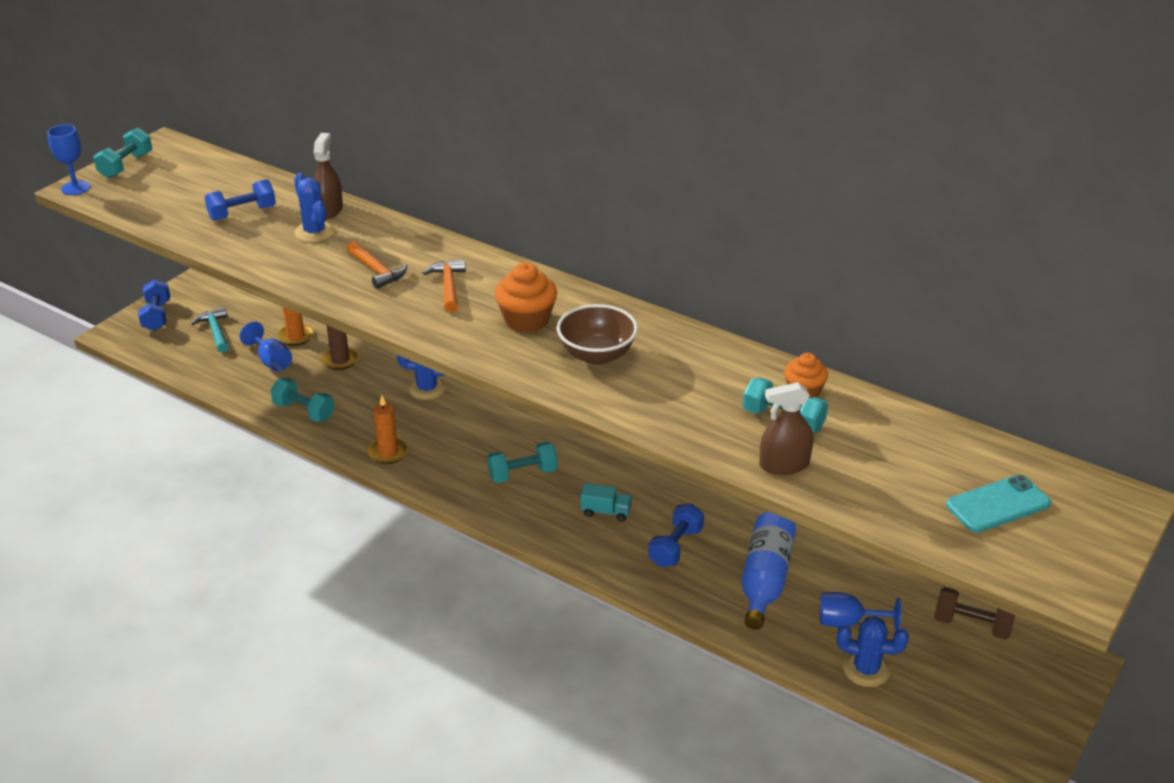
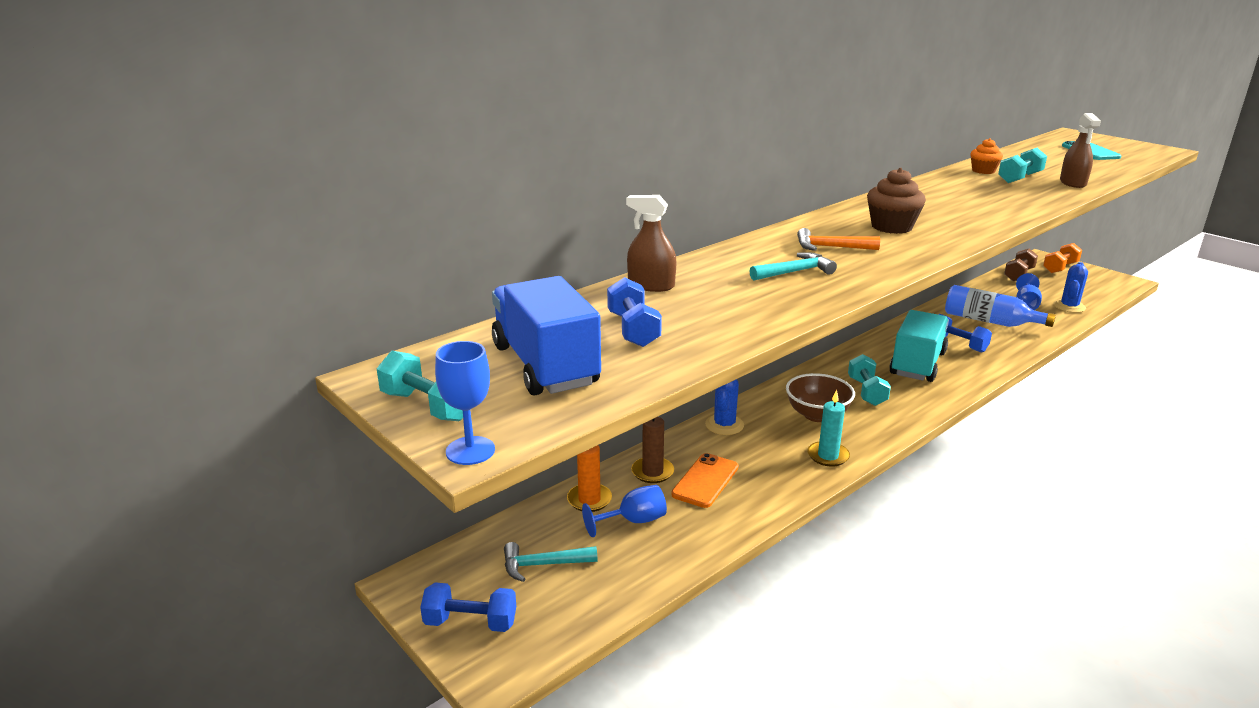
camera: 75 degrees left, 10 degrees down
(182, 191) = (545, 365): none -> blue truck
(304, 411) = (744, 503): turquoise dumbbell -> none
(314, 232) = (700, 294): blue cactus -> none
(333, 388) = (705, 481): none -> orange phone
(377, 271) = (795, 272): orange hammer -> turquoise hammer
(388, 452) = (828, 456): orange candle -> turquoise candle
(526, 320) = (891, 227): orange cupcake -> brown cupcake
(597, 355) = (945, 212): brown bowl -> brown bowl (817, 415)
(606, 512) = (917, 364): turquoise truck -> turquoise truck, size x2.27
(1040, 679) = (1060, 268): none -> orange dumbbell

